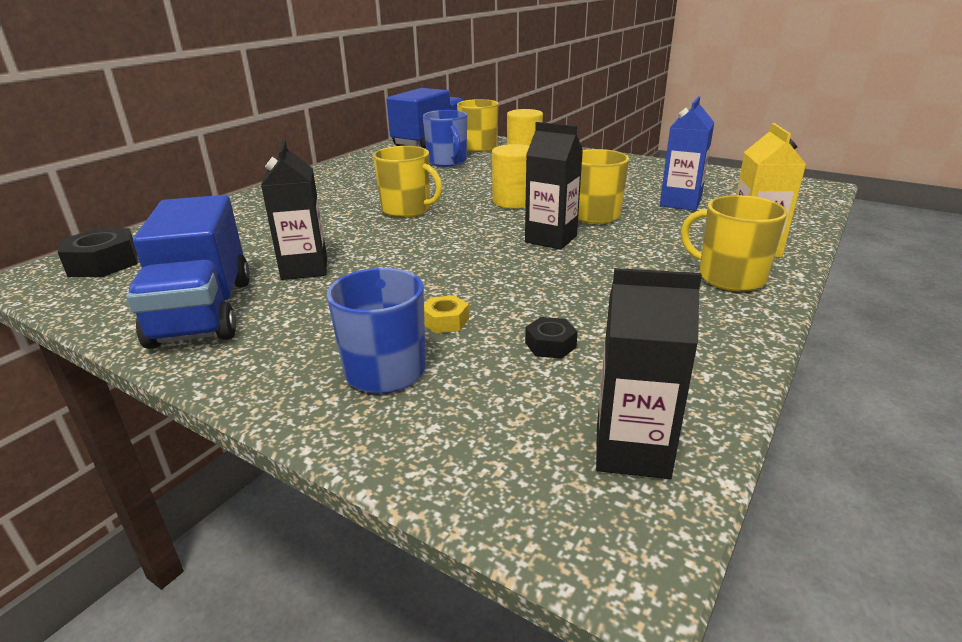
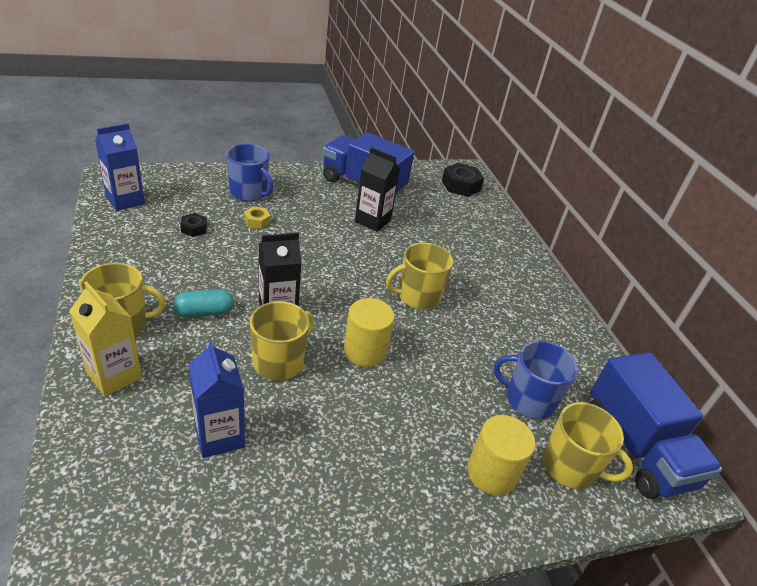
camera: 125 degrees right, 10 degrees up
(628, 259) = (204, 312): none -> turquoise capsule
(632, 450) = (125, 200): black carton -> blue carton

